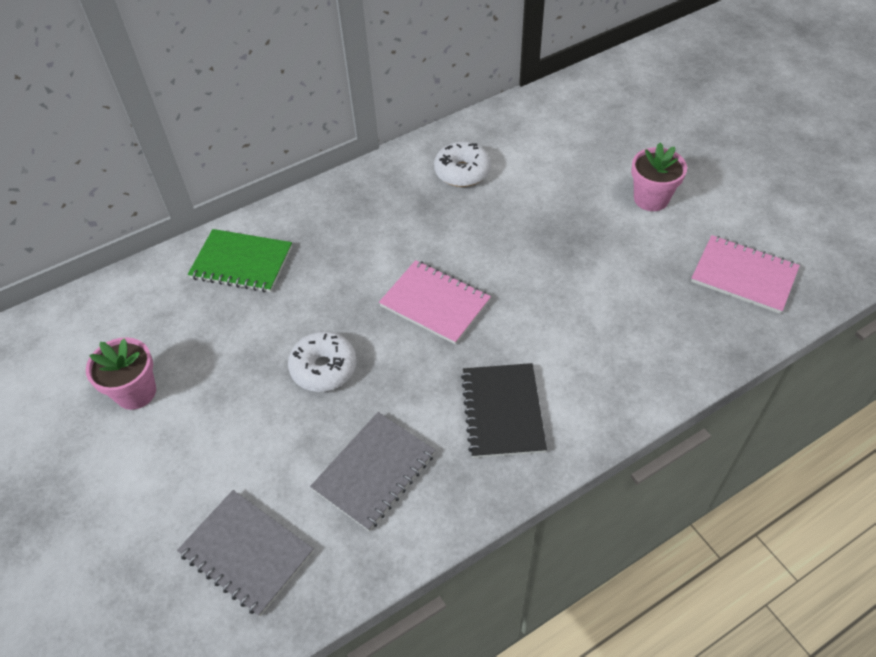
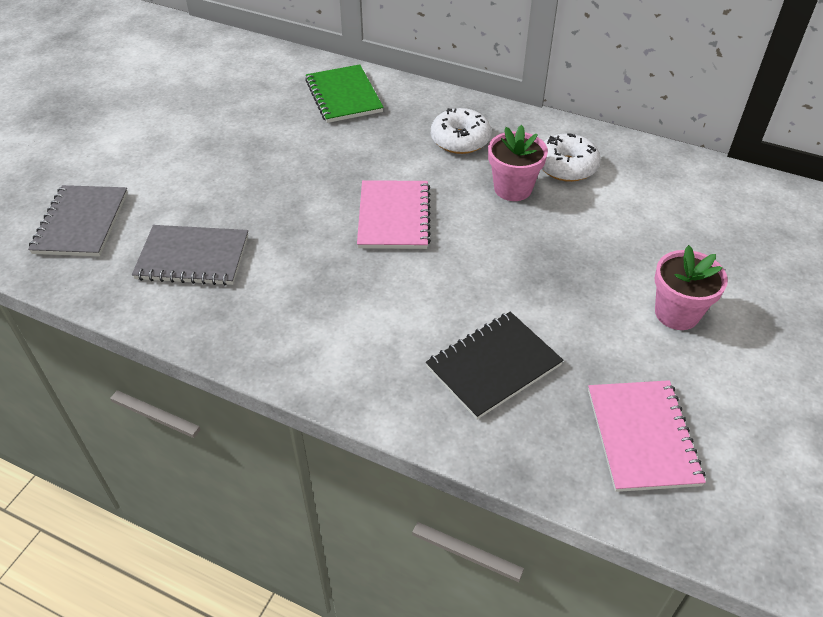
camera: 55 degrees right, 5 degrees down
(136, 392) = (185, 106): pink flower pot -> pink flower pot (513, 188)
(324, 368) = (274, 184): white donut -> white donut (460, 140)
(502, 411) = (307, 310): black notebook -> black notebook (493, 366)

